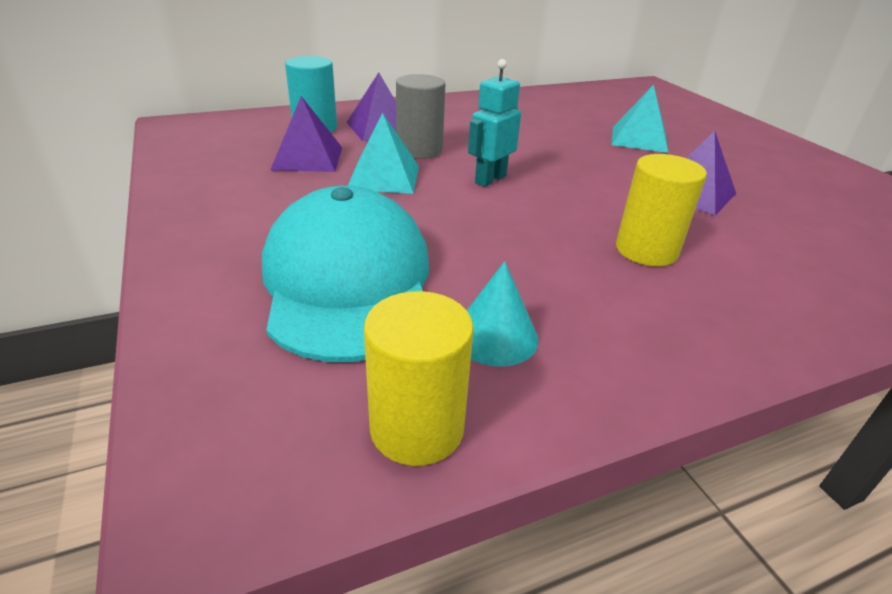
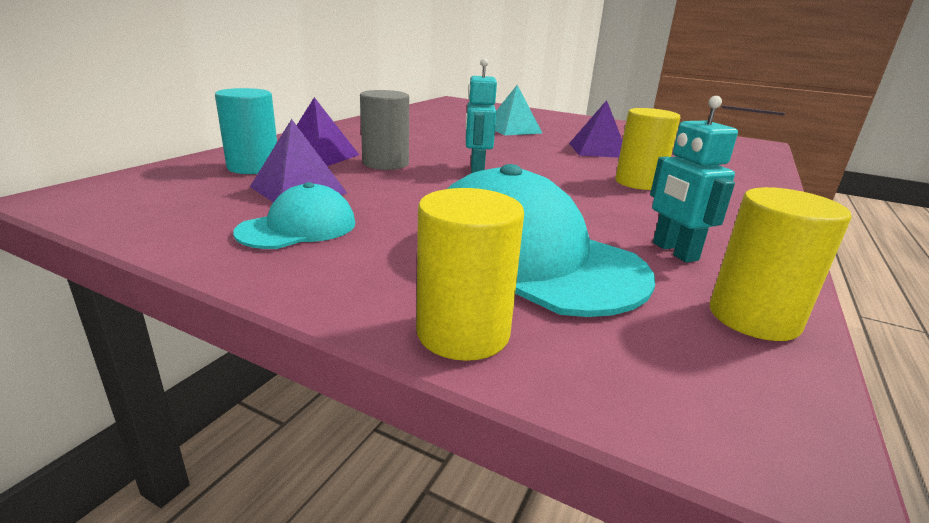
camera: 40 degrees left, 10 degrees down
(192, 314) = (463, 333): none -> yellow cylinder
(250, 191) = (298, 227): none -> turquoise cap
(384, 177) = (398, 186): turquoise pyramid -> none
(495, 336) = (674, 251): turquoise cone -> turquoise robot

